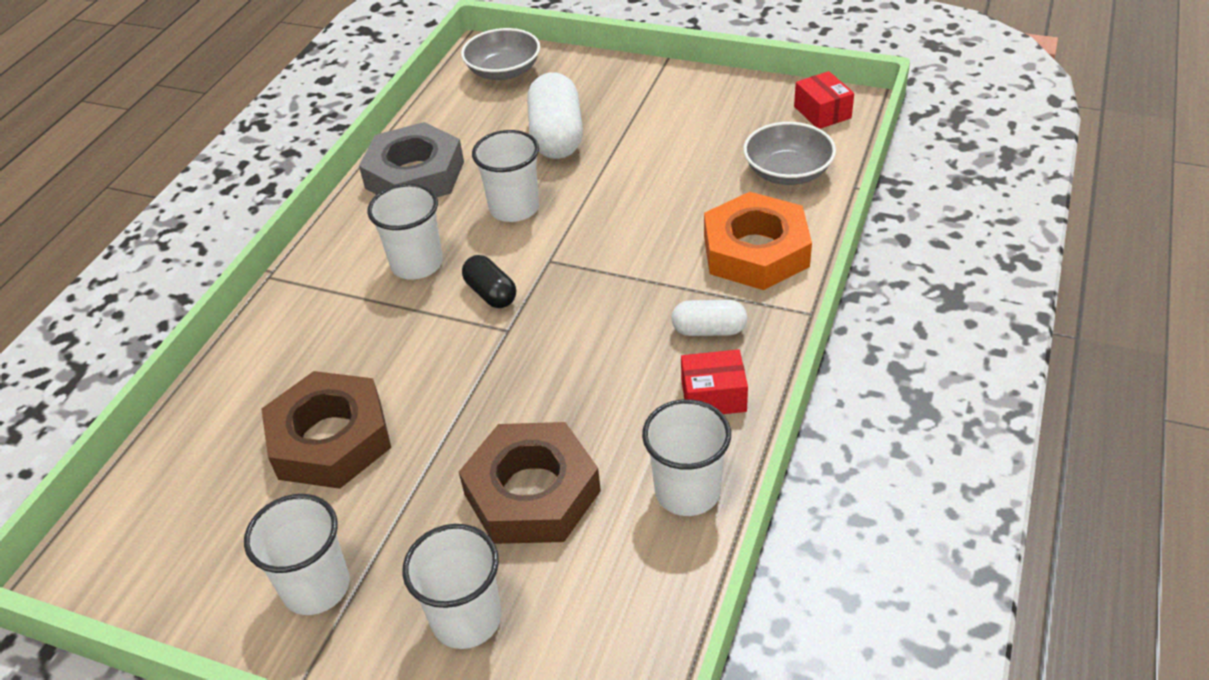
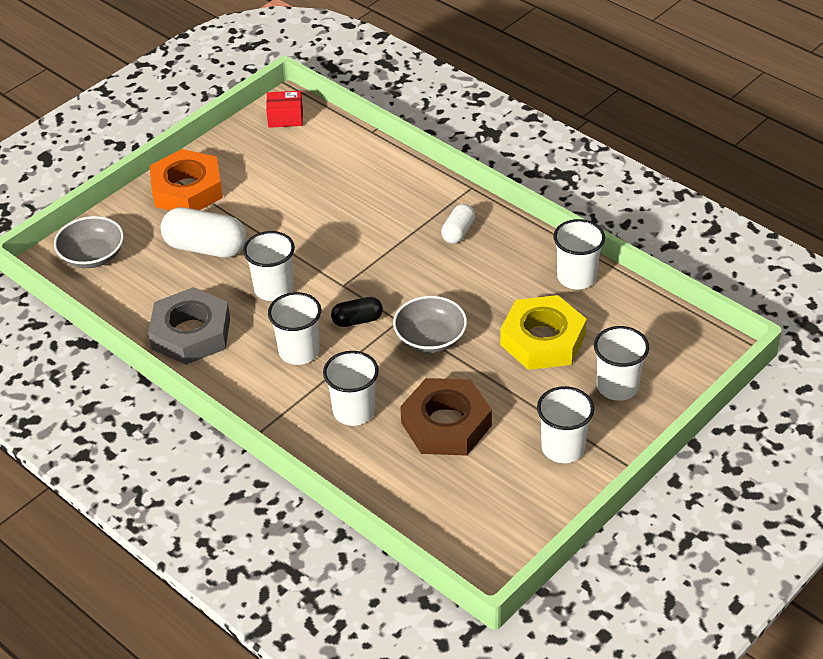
camera: 70 degrees left, 0 degrees up
(330, 344) = (354, 411): none -> white cup
(532, 492) = (542, 340): brown nut -> yellow nut
(713, 396) = (512, 246): red box -> none
(756, 251) = (402, 191): orange nut -> orange nut (187, 189)
(787, 172) = (336, 153): grey bowl -> grey bowl (430, 338)

